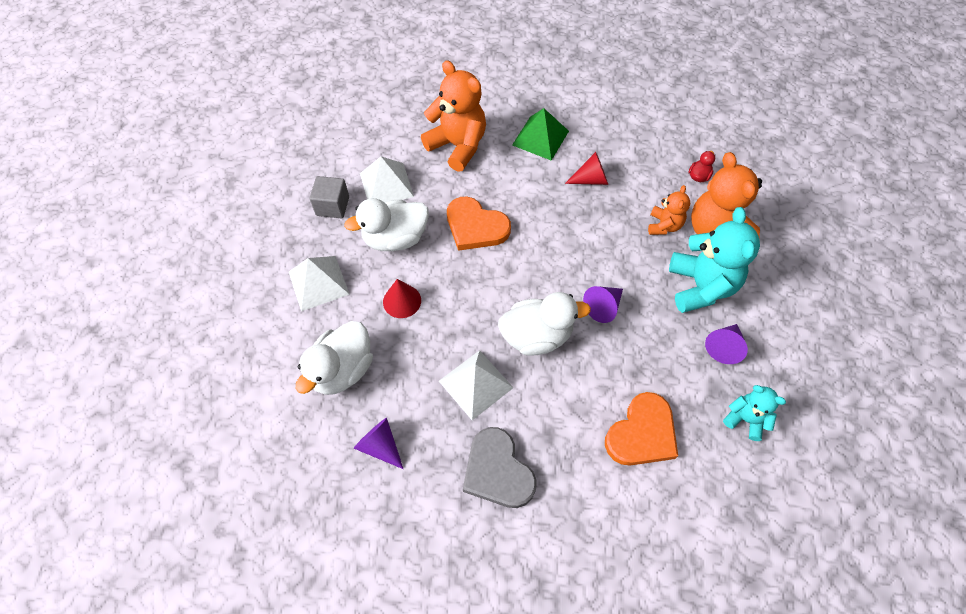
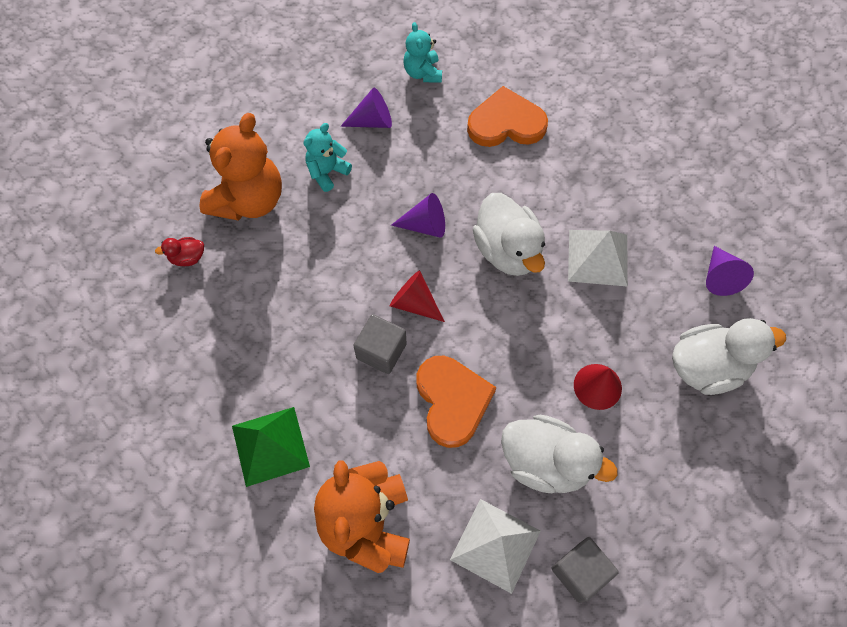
camera: 135 degrees left, 5 degrees up
(318, 283) = (667, 482): white pyramid -> none
(497, 471) = (640, 186): grey heart -> none
(536, 336) = (507, 250): white duck -> white duck turned 150 degrees counterclockwise
(541, 218) = (381, 351): none -> grey cube
(591, 179) = (284, 347): red cone -> red cone (414, 303)
(664, 225) = (284, 243): orange teddy bear -> none
(701, 286) = (327, 172): turquoise teddy bear -> turquoise teddy bear, size x0.54

